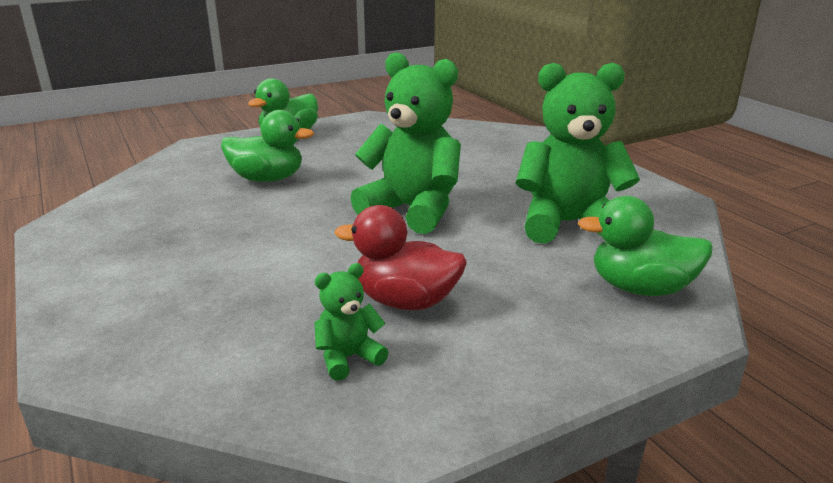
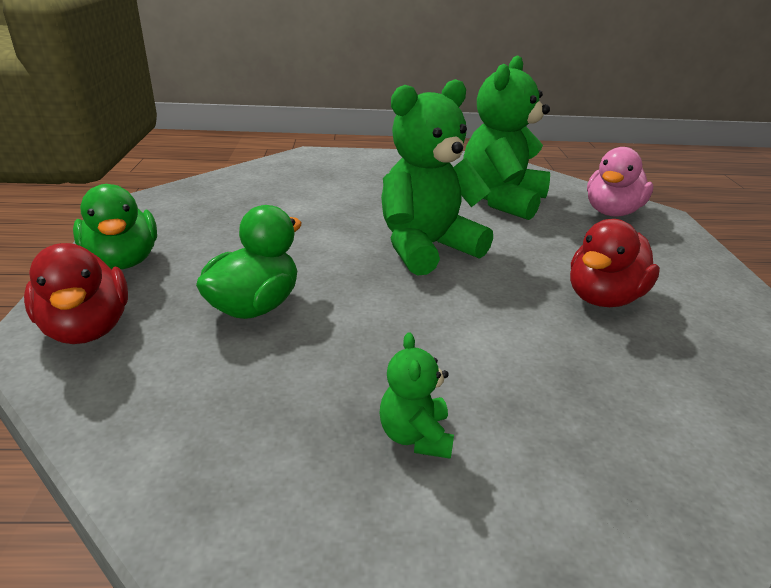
camera: 65 degrees left, 5 degrees up
(213, 151) = (87, 328): none -> red duck
(348, 358) = (692, 348): green teddy bear -> green teddy bear (415, 436)
(640, 288) = (611, 212): green duck -> pink duck

